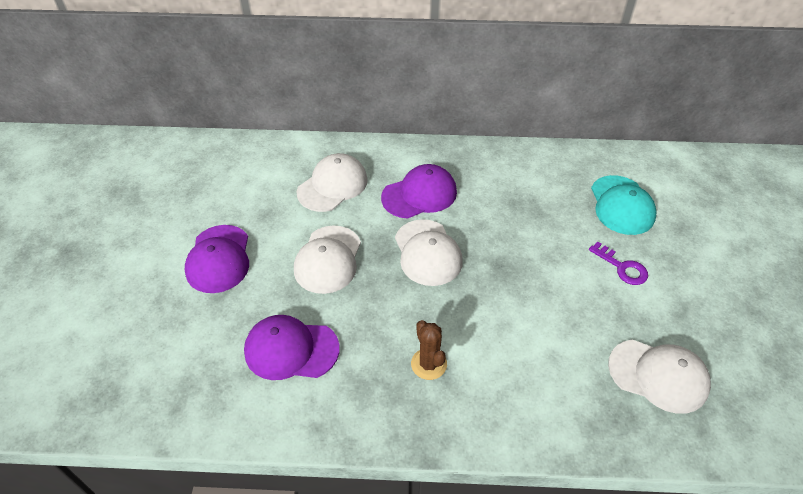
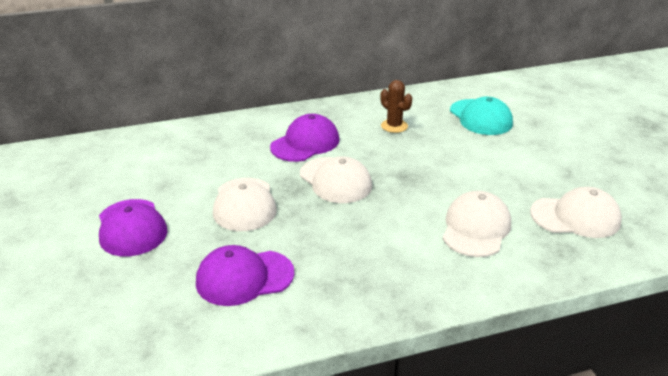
camera: 20 degrees left, 15 degrees down
(332, 185) = (219, 152): white cap -> white cap (476, 228)
(429, 364) = (381, 256): brown cactus -> brown cactus (394, 126)
(622, 267) = (505, 156): purple key -> none

